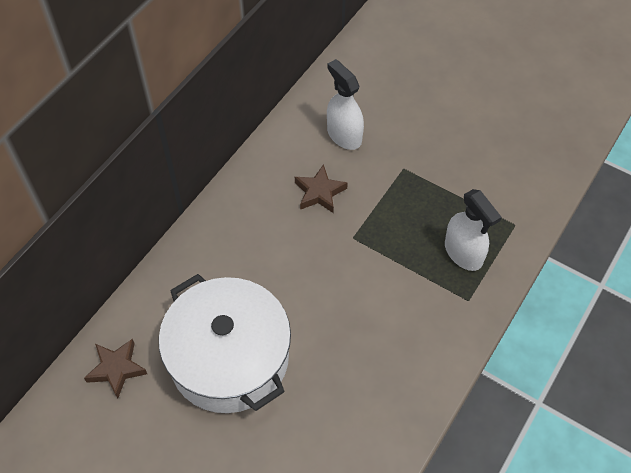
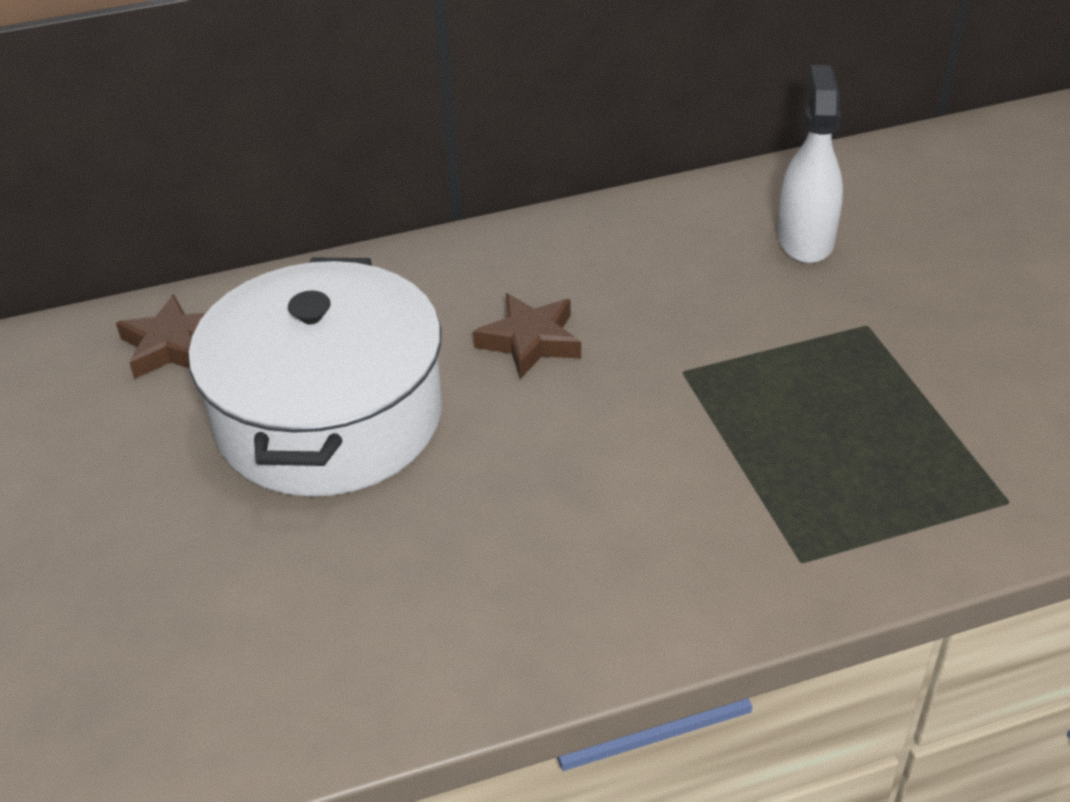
camera: 40 degrees right, 15 degrees down
(319, 192) = (688, 290): brown star -> brown star (530, 341)
(463, 253) = (861, 489): white spray bottle -> none

